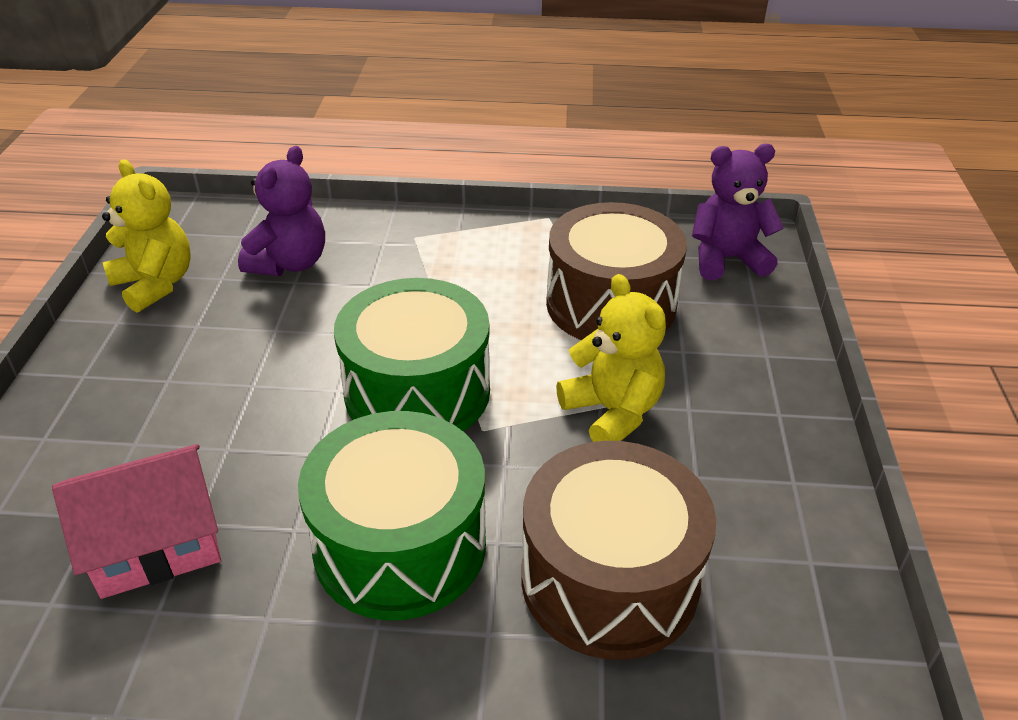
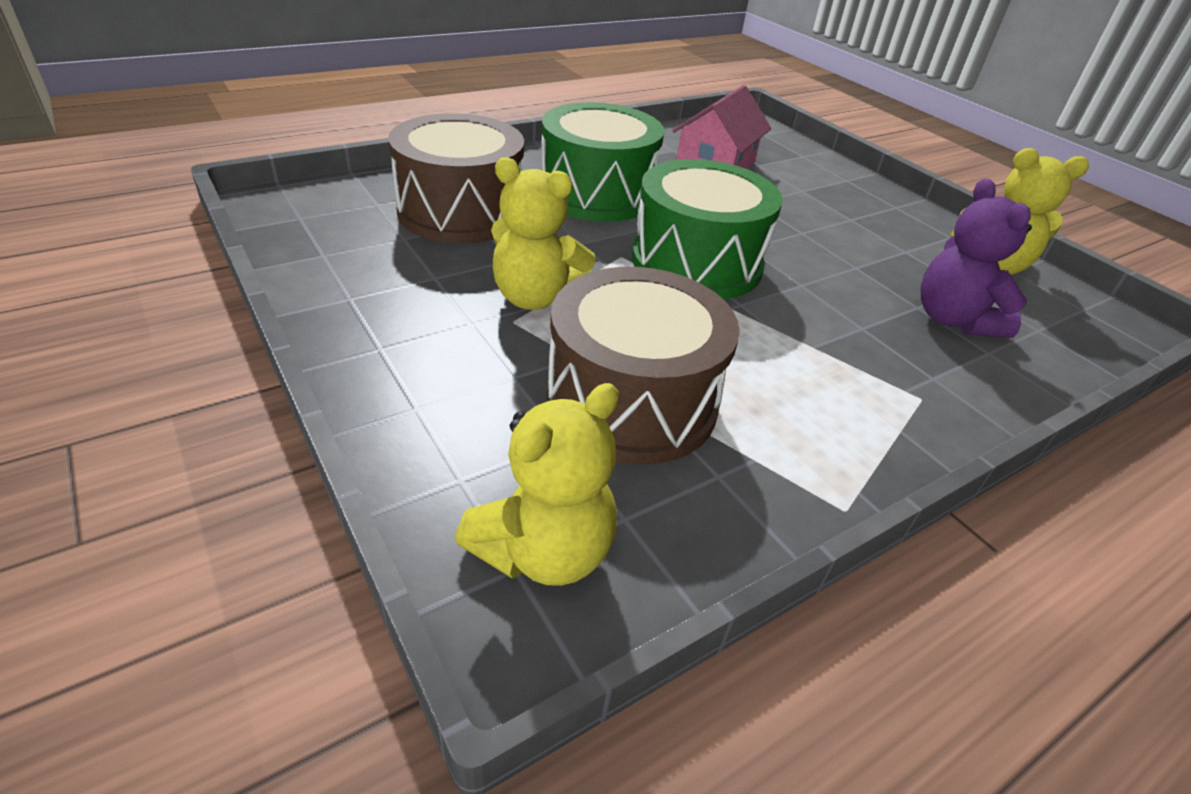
camera: 140 degrees right, 0 degrees up
(727, 259) = (544, 550): purple teddy bear -> yellow teddy bear

